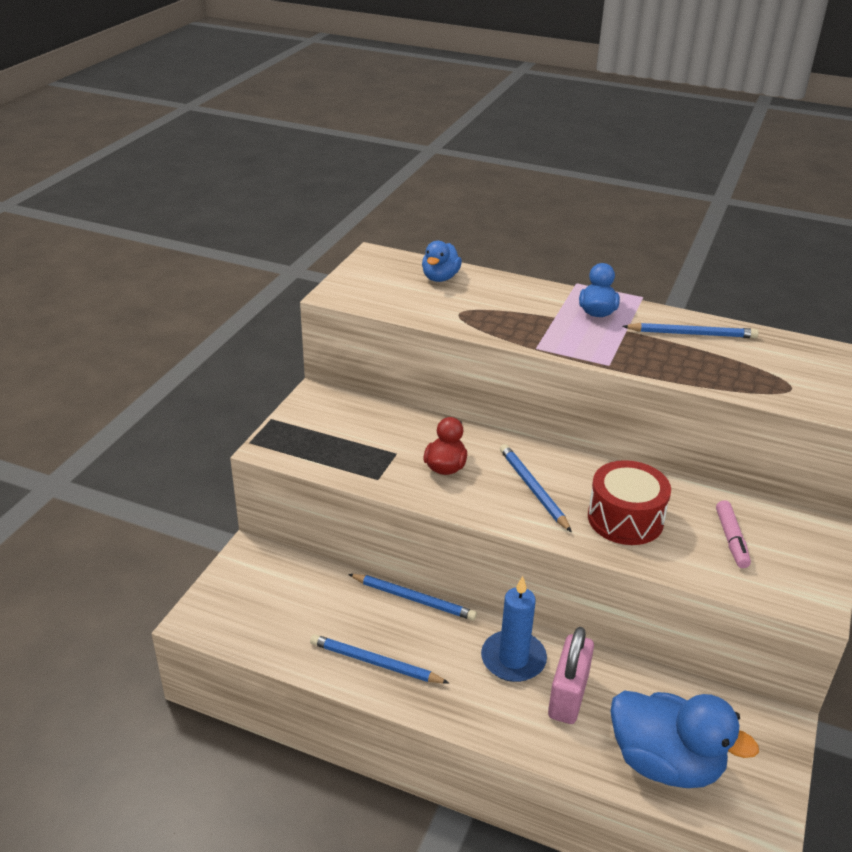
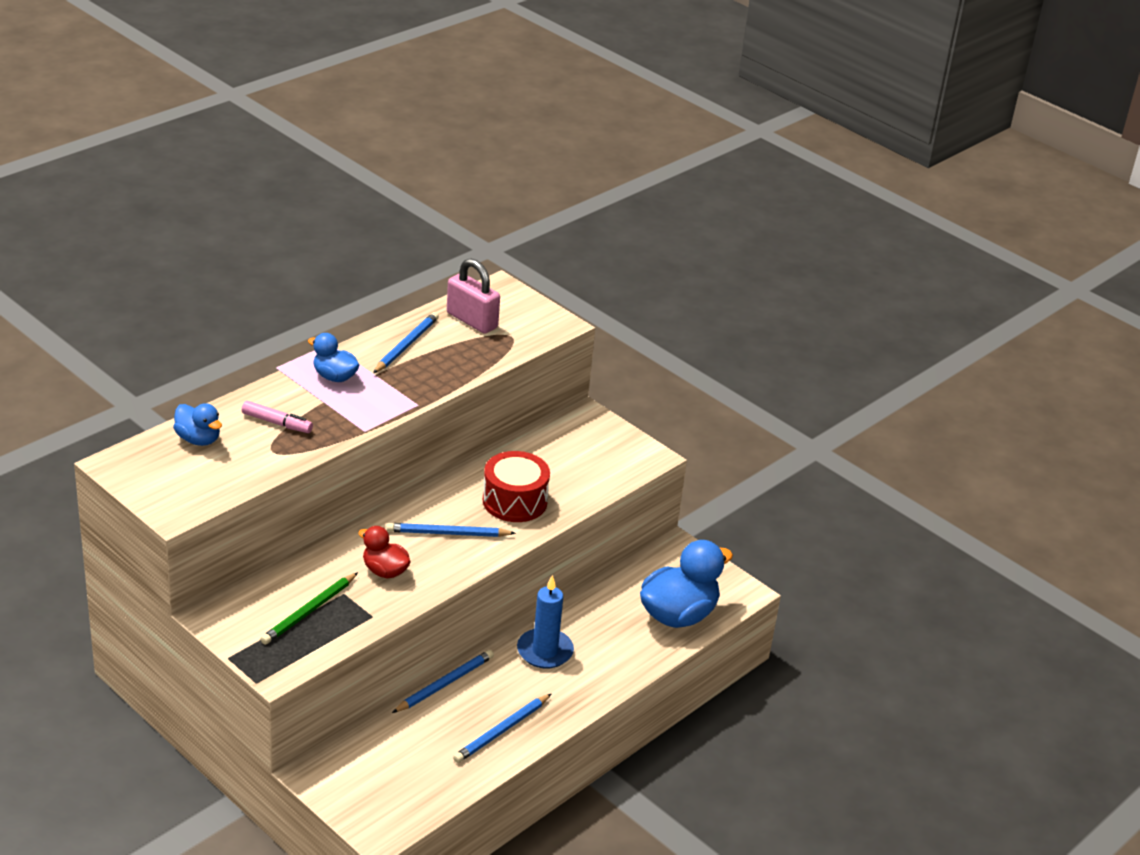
camera: 70 degrees left, 0 degrees up
(358, 441) = (309, 611): none -> green pencil
(568, 696) = (596, 637): pink padlock -> pink padlock (472, 320)
(731, 539) = (569, 462): pink marker -> pink marker (277, 423)

